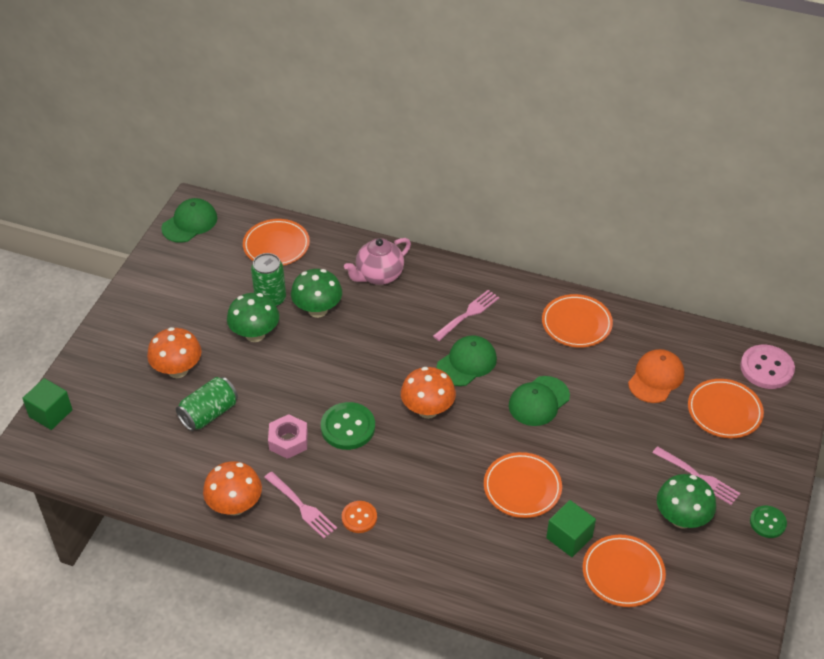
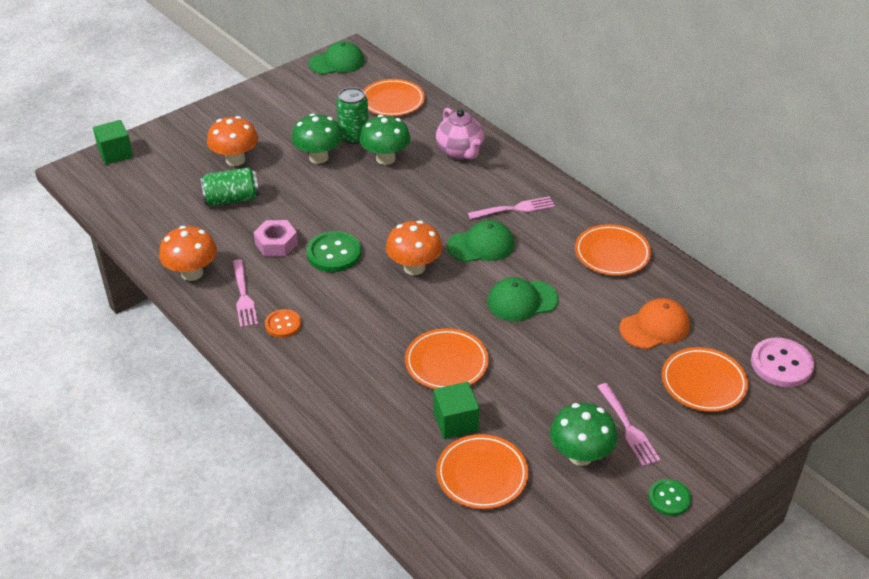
camera: 30 degrees right, 5 degrees down
(379, 276) = (460, 152): pink teapot -> pink teapot turned 105 degrees counterclockwise

